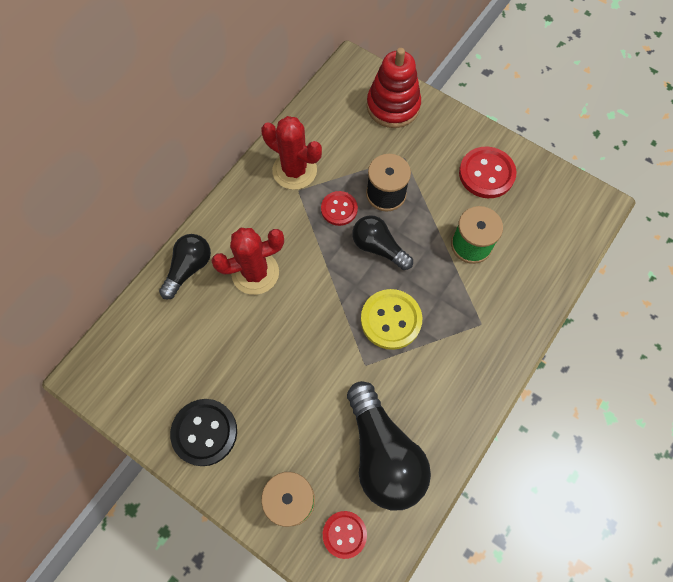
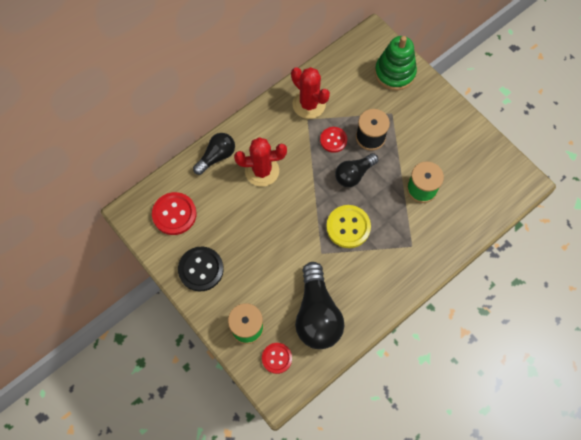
camera: 15 degrees right, 0 degrees up
(378, 247) = (354, 174): black light bulb -> black light bulb turned 90 degrees counterclockwise
(393, 106) = (394, 73): red stacking toy -> green stacking toy
(486, 174) = (449, 140): red button -> red button (174, 214)

